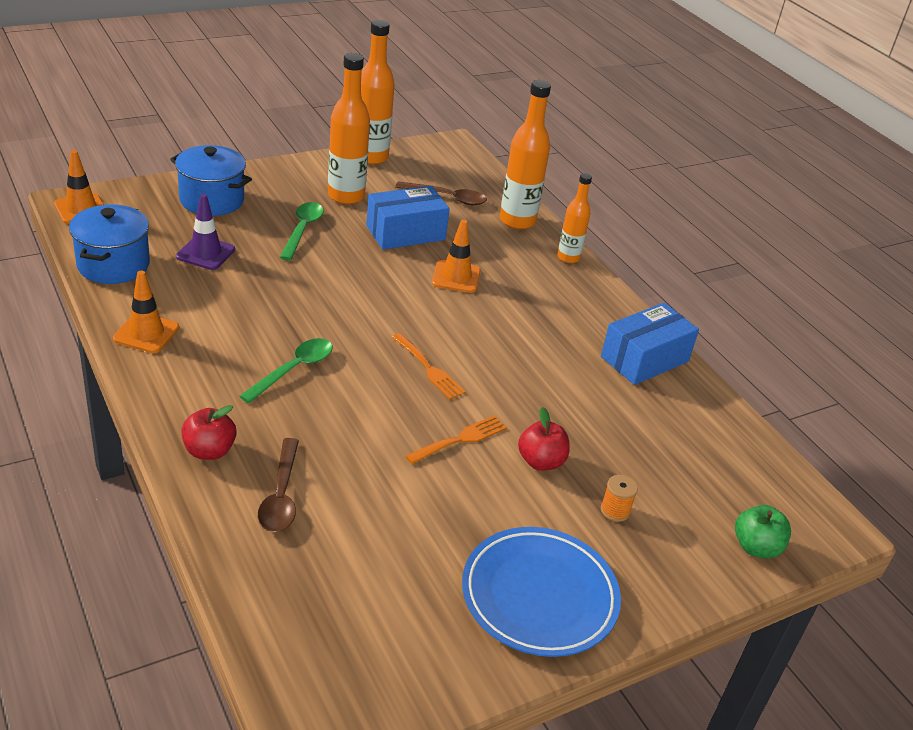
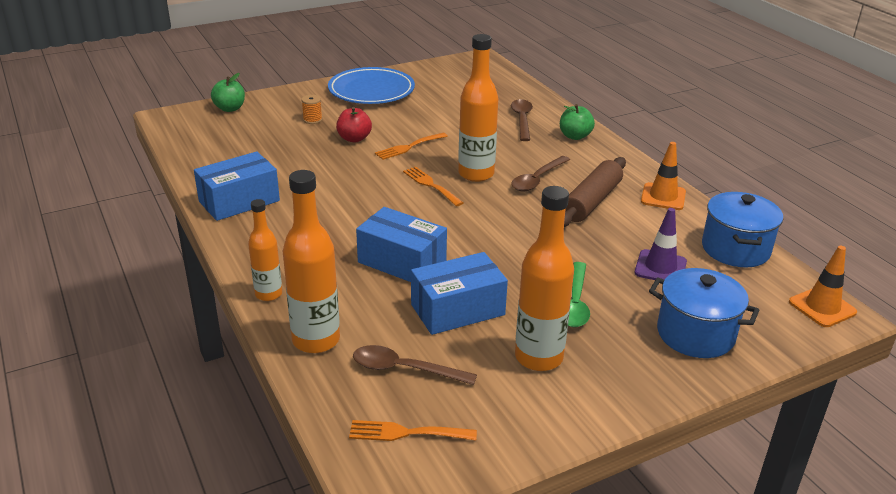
camera: 175 degrees left, 5 degrees down
(209, 451) = (575, 136): red apple -> green apple
(239, 332) = (591, 201): none -> brown rolling pin
(294, 370) = (537, 179): green spoon -> brown spoon
(371, 157) = (519, 439): orange bottle -> orange bottle (476, 174)
(443, 166) = (406, 433): none -> orange fork
(456, 277) = (402, 262): orange traffic cone -> blue box

